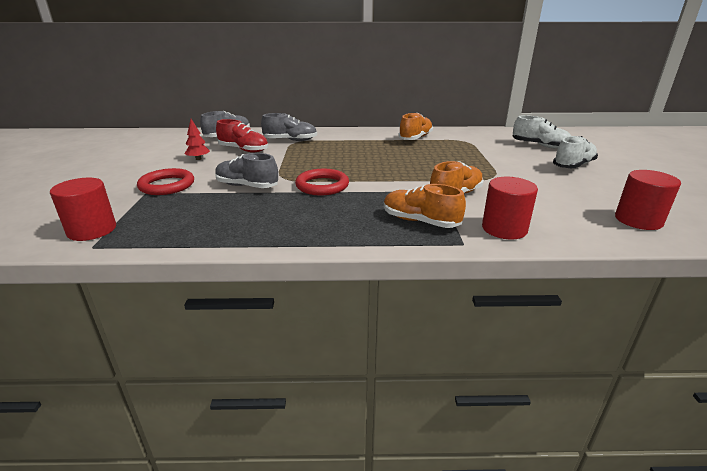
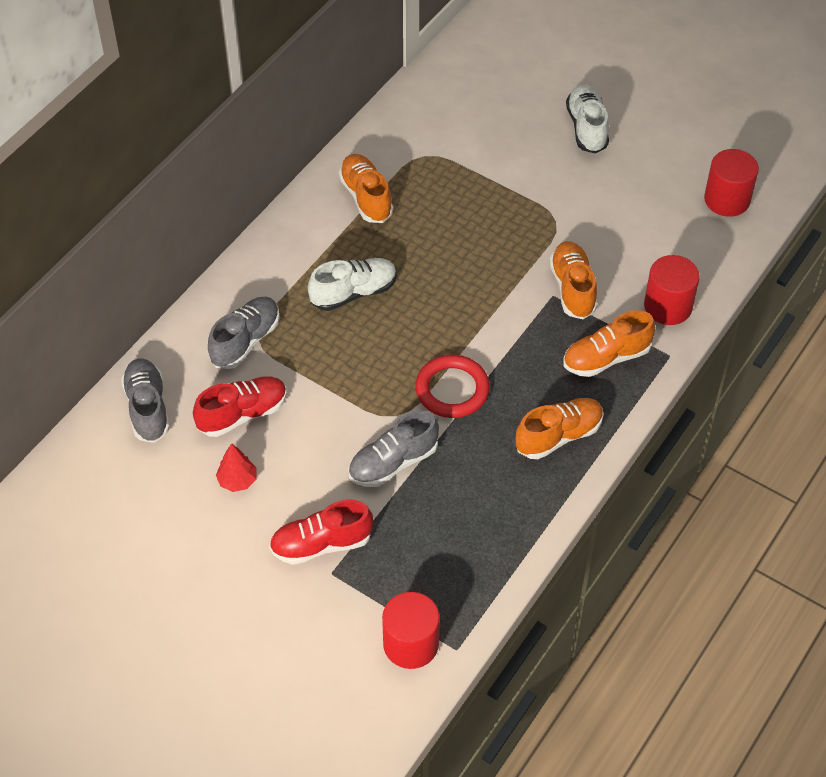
camera: 55 degrees left, 25 degrees up
(167, 185) = (321, 544): red ring -> red shoe
(328, 226) = (558, 436): none -> orange shoe
(540, 146) = (507, 100): white shoe -> white shoe (353, 293)

